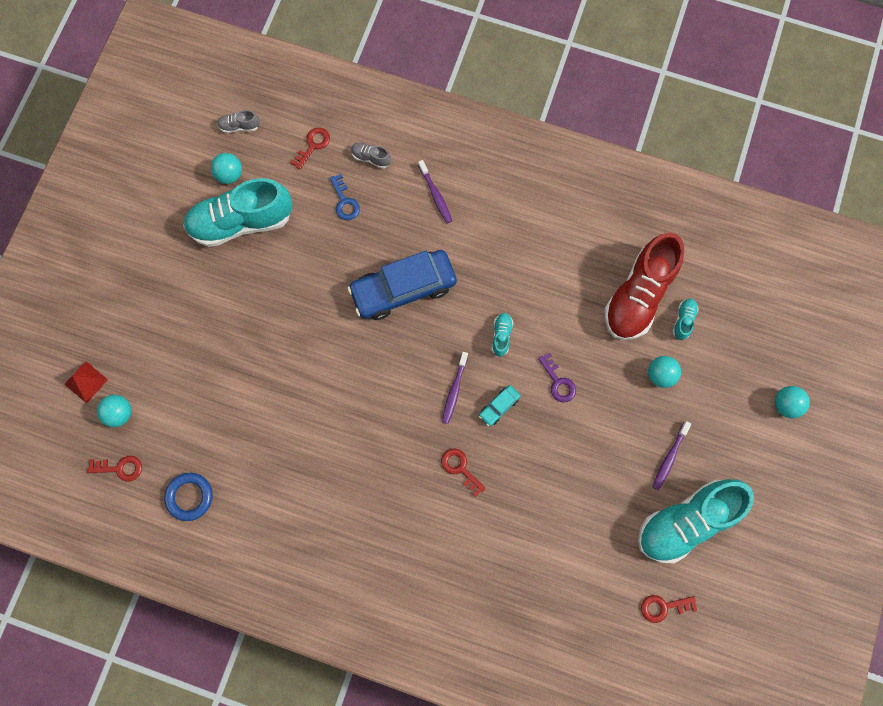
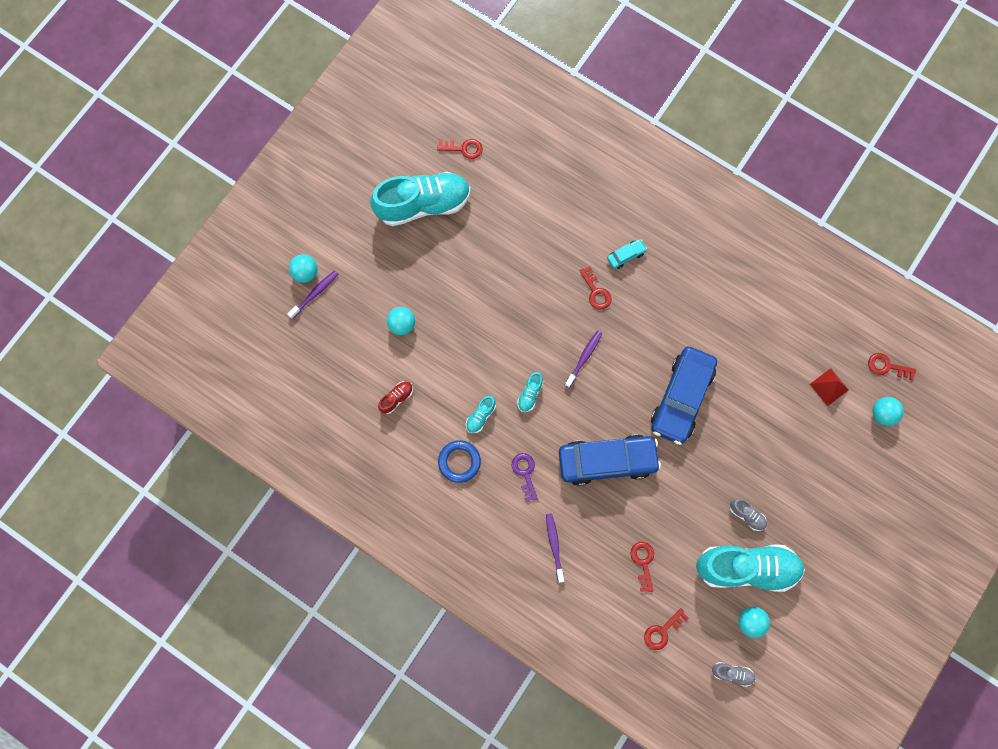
camera: 165 degrees left, 0 degrees up
(86, 382) = (910, 450): red pyramid -> red pyramid (829, 387)
(190, 497) = (829, 327): blue ring -> blue ring (459, 462)
(340, 374) = (681, 398): none -> blue car
(345, 202) = (643, 562): blue key -> red key
(371, 158) = (608, 602): grey shoe -> grey shoe (747, 515)
(499, 406) = (549, 334): turquoise car -> turquoise car (626, 255)
(558, 382) = (492, 341): purple key -> purple key (525, 473)
(638, 295) = (396, 398): red shoe -> red shoe, size x0.40
(669, 457) = (418, 256): purple toothbrush -> purple toothbrush (315, 294)
(683, 320) = (365, 366): turquoise shoe -> turquoise shoe (480, 416)

